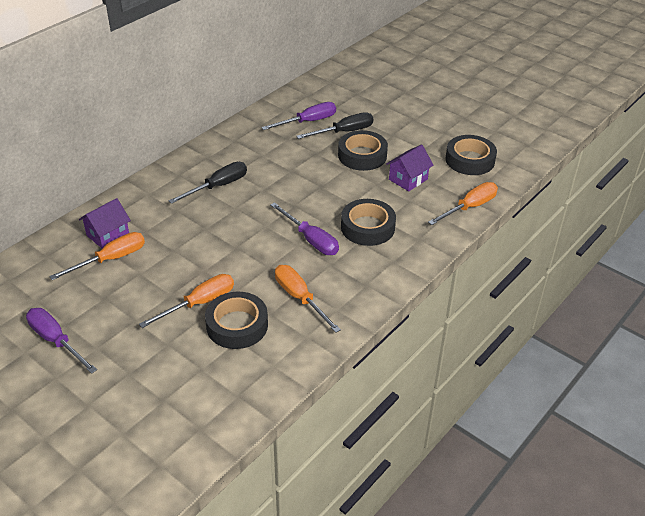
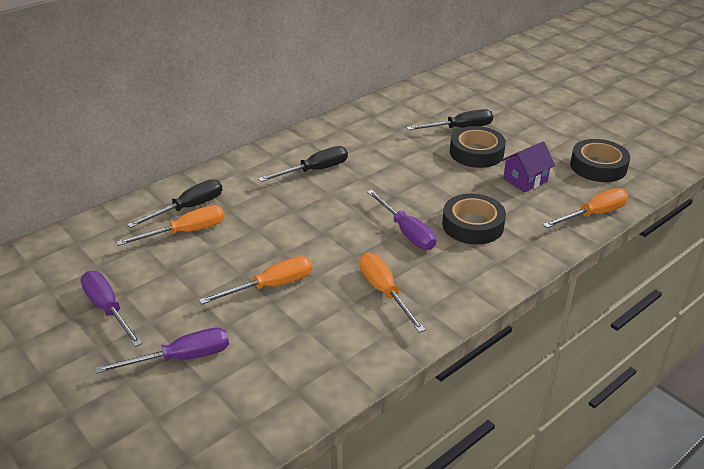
camera: 10 degrees right, 5 degrees down
(108, 235) = (188, 208): purple house -> black screwdriver
(237, 325) = (308, 314): black tape -> none
(308, 122) = (422, 116): purple screwdriver -> purple screwdriver (181, 358)

